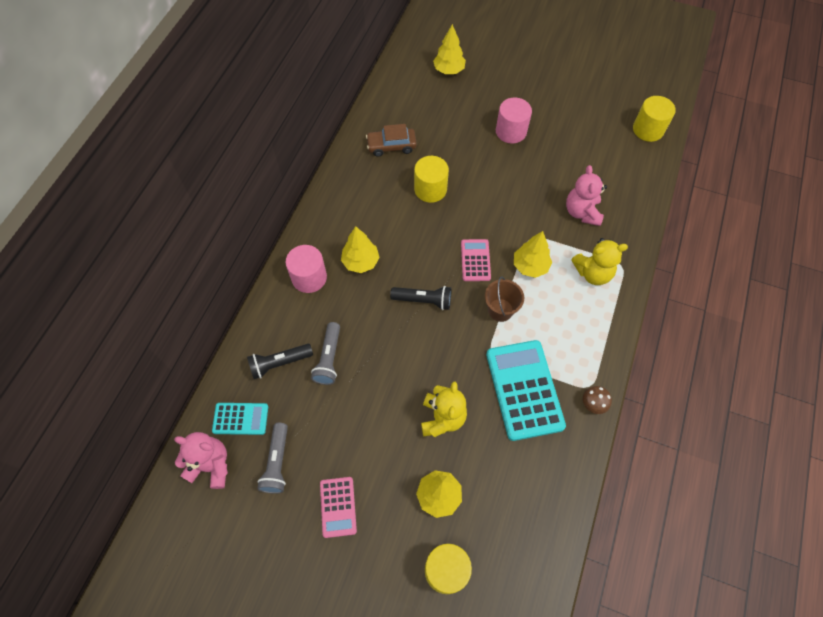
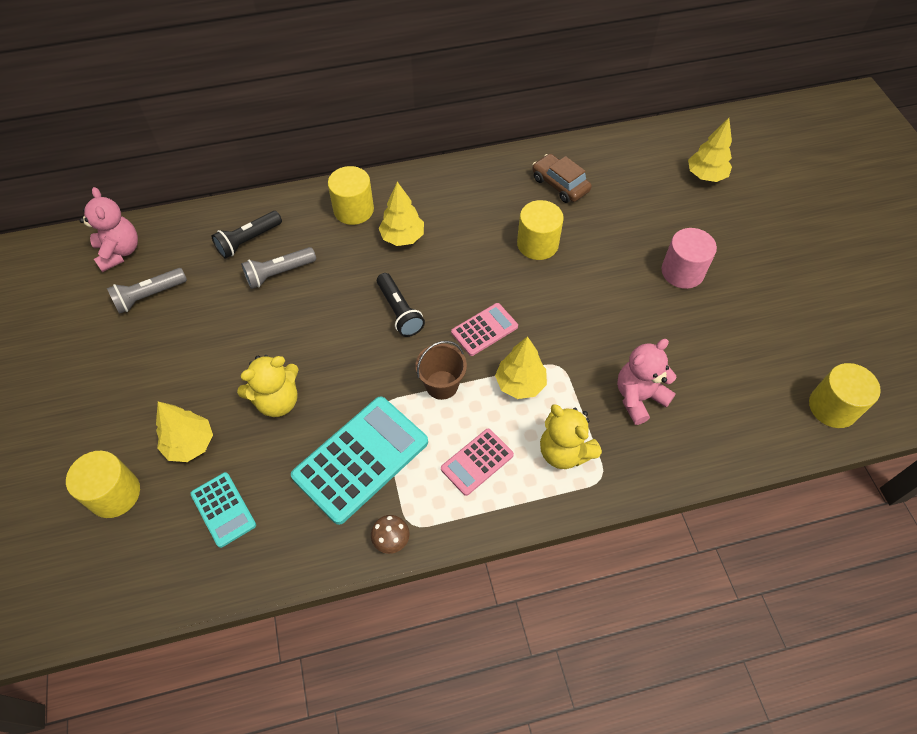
camera: 55 degrees right, 5 degrees down
(240, 419) = (175, 246): turquoise calculator -> turquoise calculator (223, 509)
(279, 363) = (248, 240): black flashlight -> black flashlight turned 75 degrees counterclockwise
(309, 277) = (353, 210): pink cylinder -> yellow cylinder
(338, 507) = (132, 366): pink calculator -> pink calculator (477, 462)

